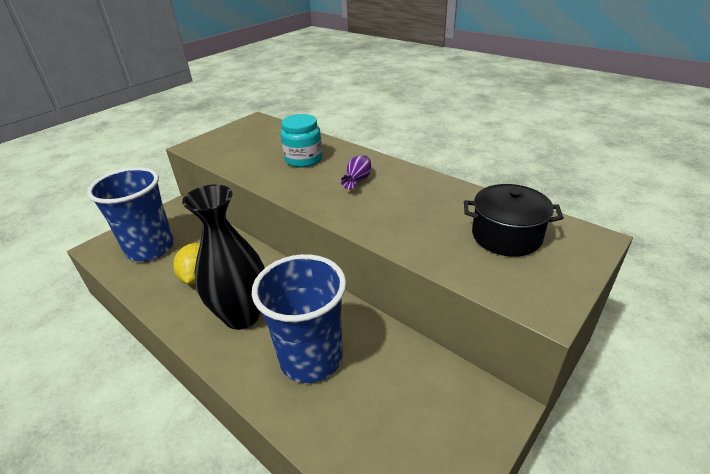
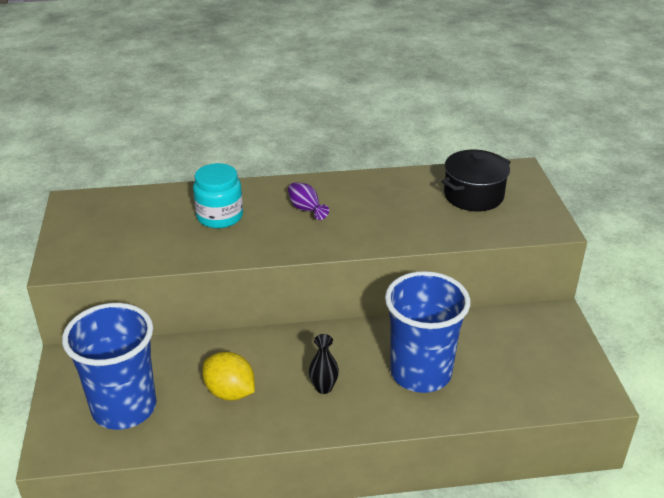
camera: 50 degrees left, 0 degrees up
(242, 316) = (323, 387): black vase -> black vase, size x0.42

